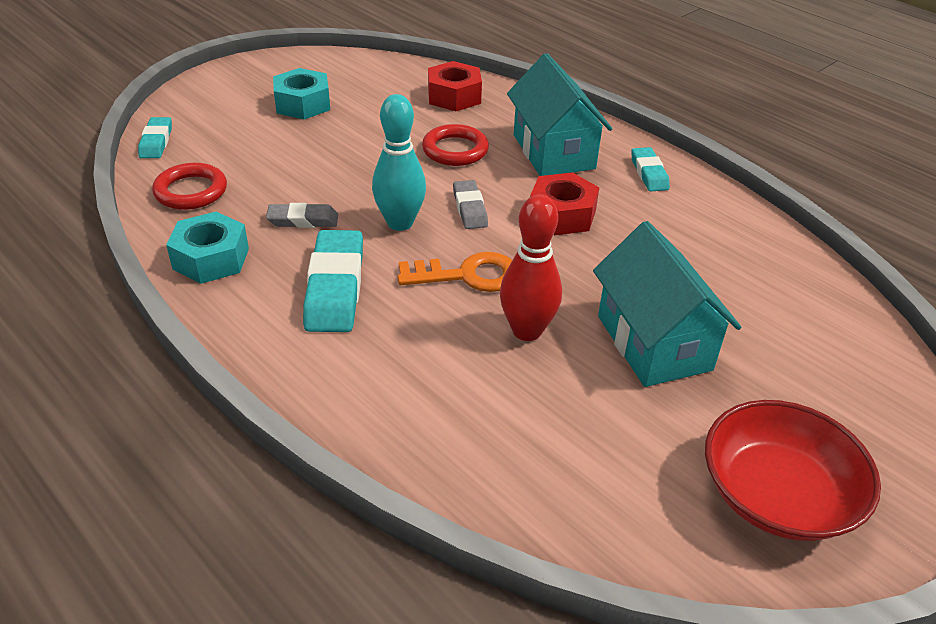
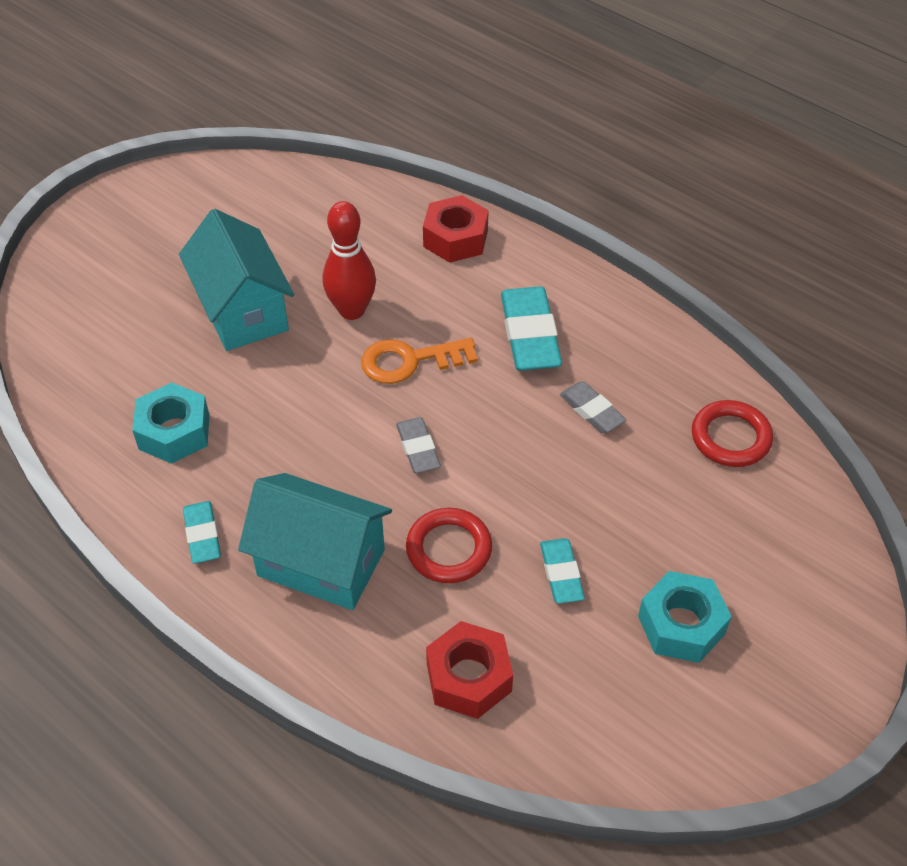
camera: 175 degrees right, 10 degrees up
(156, 142) = (824, 516): turquoise eraser -> turquoise eraser (561, 574)
(211, 259) = (658, 353): turquoise nut -> turquoise nut (174, 432)
(303, 220) = (591, 411): grey eraser -> grey eraser turned 60 degrees clockwise
(400, 223) = (489, 419): turquoise bowling pin -> none
(553, 152) = (321, 563): turquoise house -> turquoise house turned 45 degrees counterclockwise
(562, 215) = (315, 451): red nut -> red nut (455, 238)
(777, 494) = (180, 210): red bowl -> none

